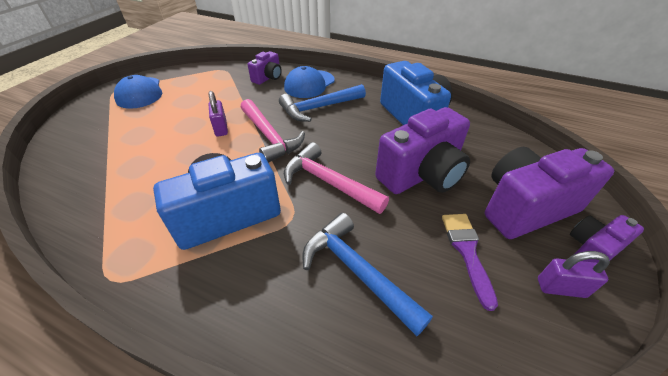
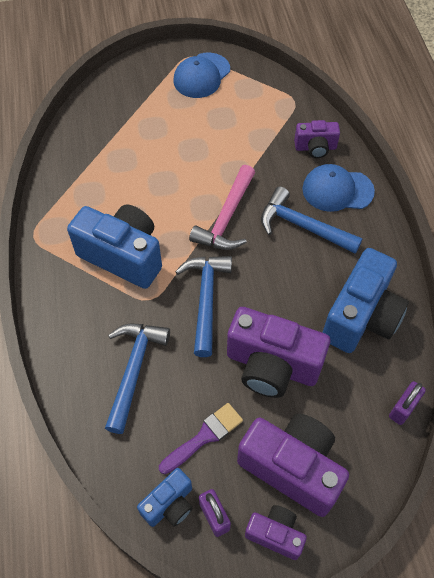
camera: 55 degrees right, 15 degrees up
(221, 128) = (207, 175): purple padlock -> purple padlock (403, 408)
(329, 182) = (205, 299): pink hammer -> blue hammer
(535, 322) = (169, 504): none -> blue camera

